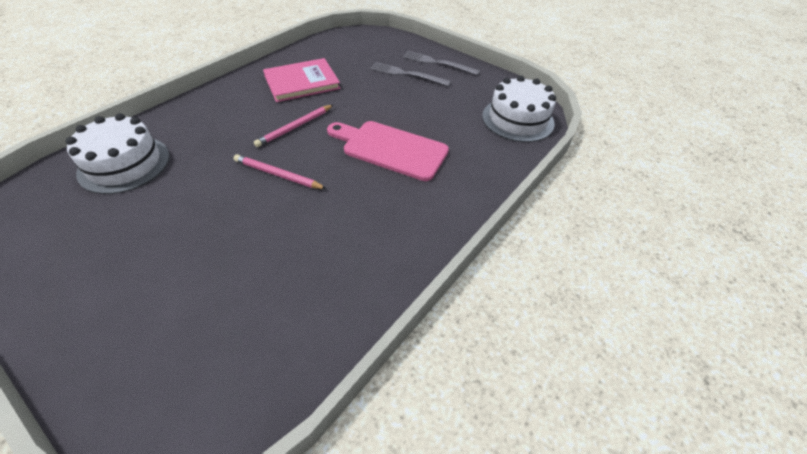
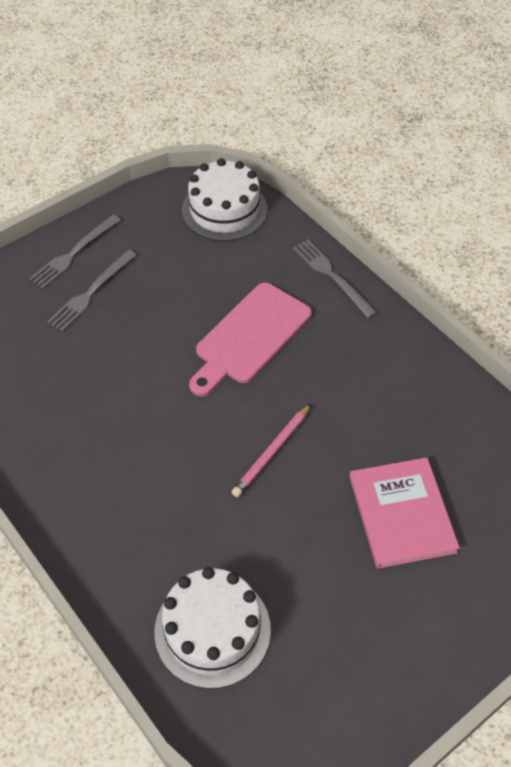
camera: 75 degrees left, 5 degrees up
(295, 127) = (180, 430): pink pencil -> none
(302, 82) = (70, 416): pink book -> pink book (401, 514)
(477, 189) = (332, 276): none -> grey fork

